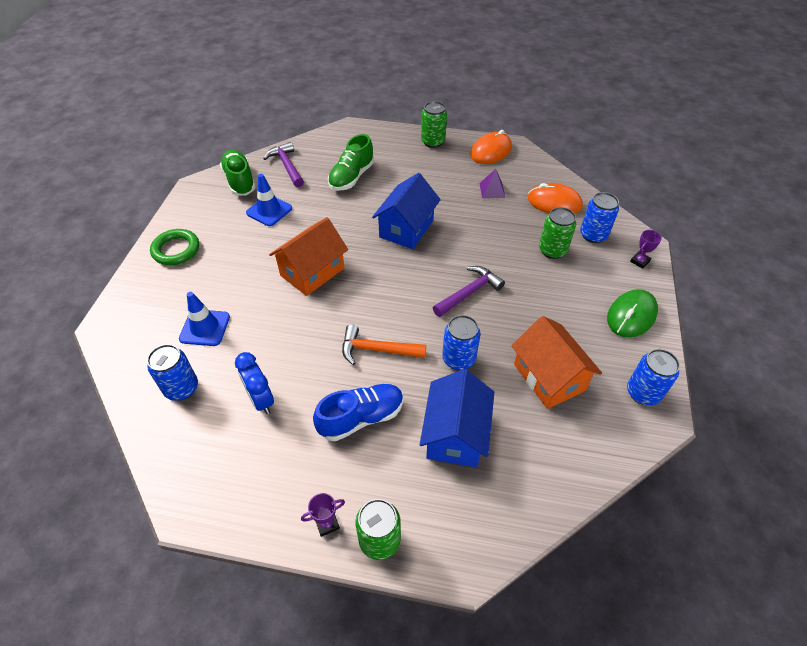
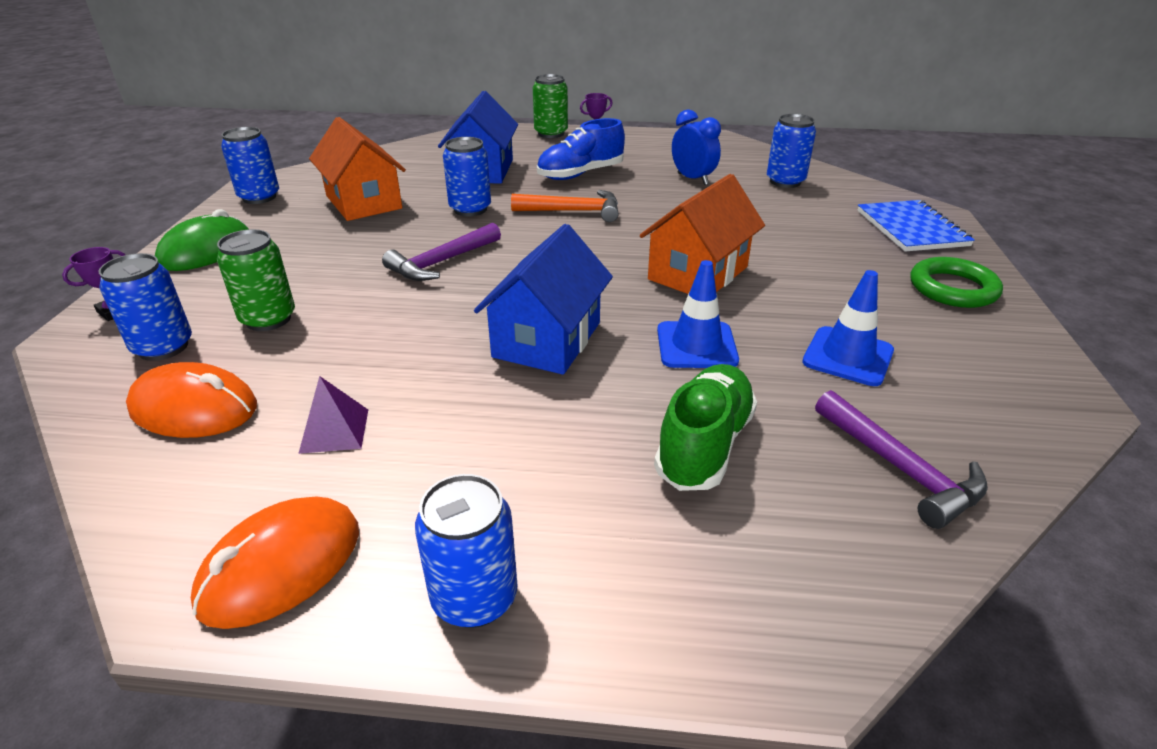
camera: 175 degrees right, 15 degrees down
(142, 309) = (911, 228): none -> blue notebook
(205, 328) = (807, 218): blue traffic cone -> blue traffic cone (696, 345)
(240, 181) = (980, 417): green shoe -> none
(433, 142) = (474, 598): green can -> blue can

